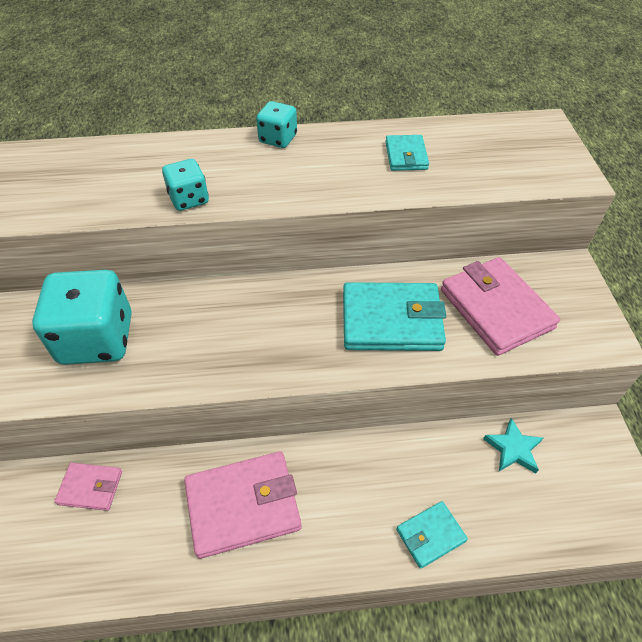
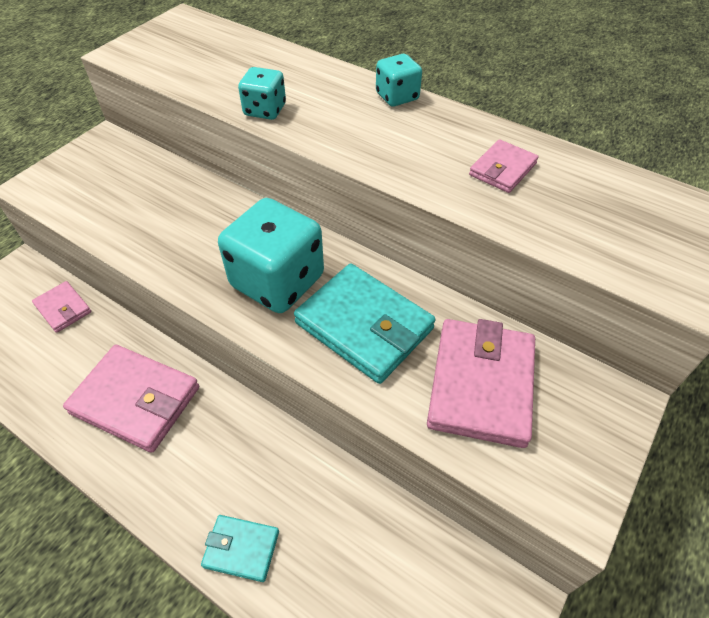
camera: 40 degrees right, 0 degrees up
(97, 339) = (135, 194): turquoise dice -> turquoise dice (277, 281)
(406, 156) = (502, 169): turquoise wallet -> pink wallet
(513, 449) = (399, 542): turquoise star -> none

